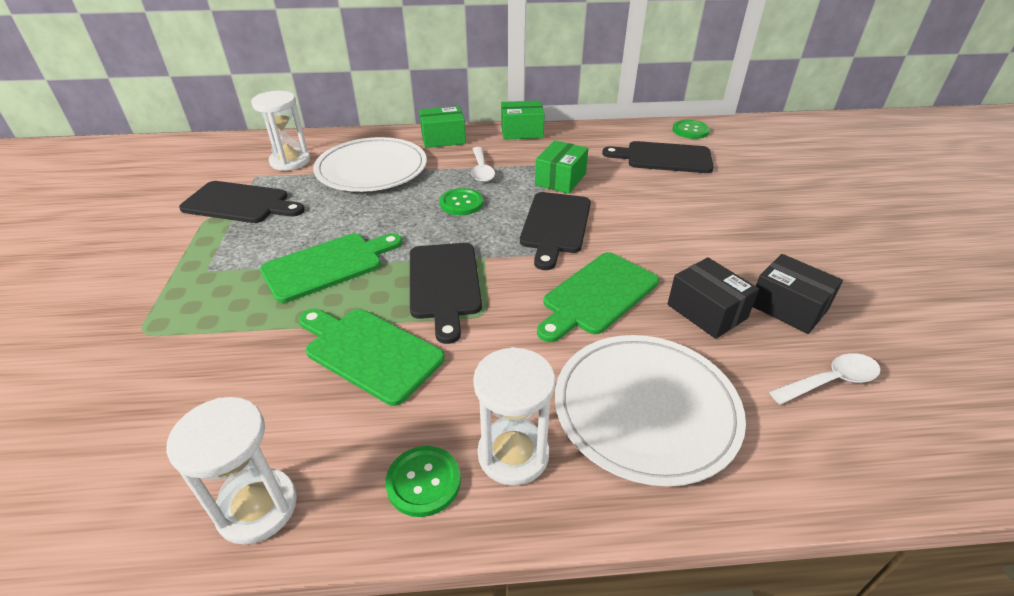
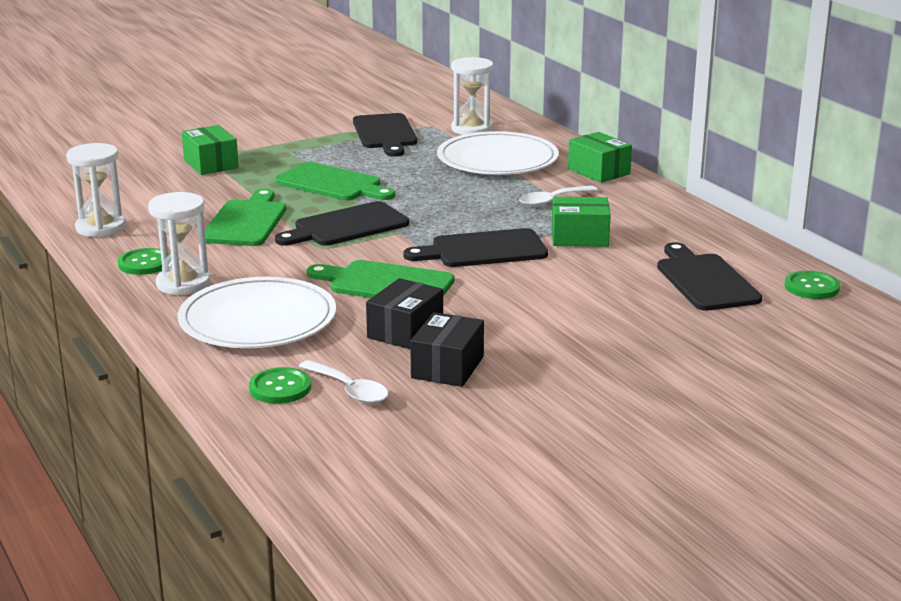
camera: 65 degrees right, 15 degrees down
(461, 203) = (478, 206): green button -> green button (280, 388)
(521, 132) = (668, 201): green box -> green box (211, 164)

